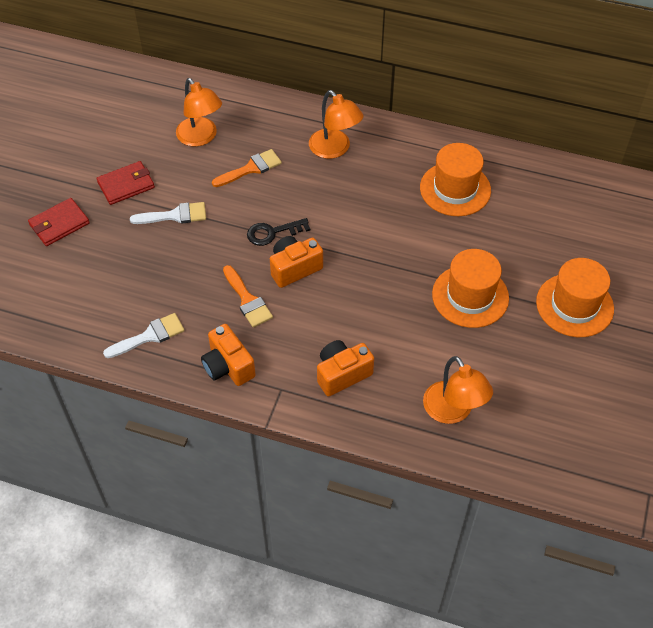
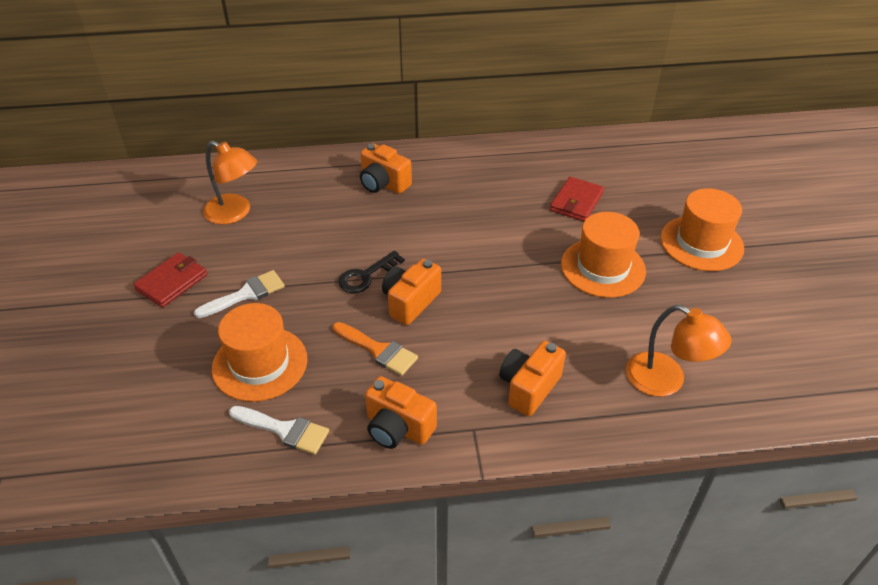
camera: 25 degrees left, 10 degrees down
(59, 224) = (107, 347): red wallet -> red wallet (576, 202)
(149, 336) = (284, 430): white brush -> white brush turned 75 degrees clockwise
(251, 168) = (306, 225): orange brush -> none
(334, 149) = (383, 183): orange lamp -> orange camera
(455, 189) = (522, 182): orange hat -> orange hat (260, 363)

